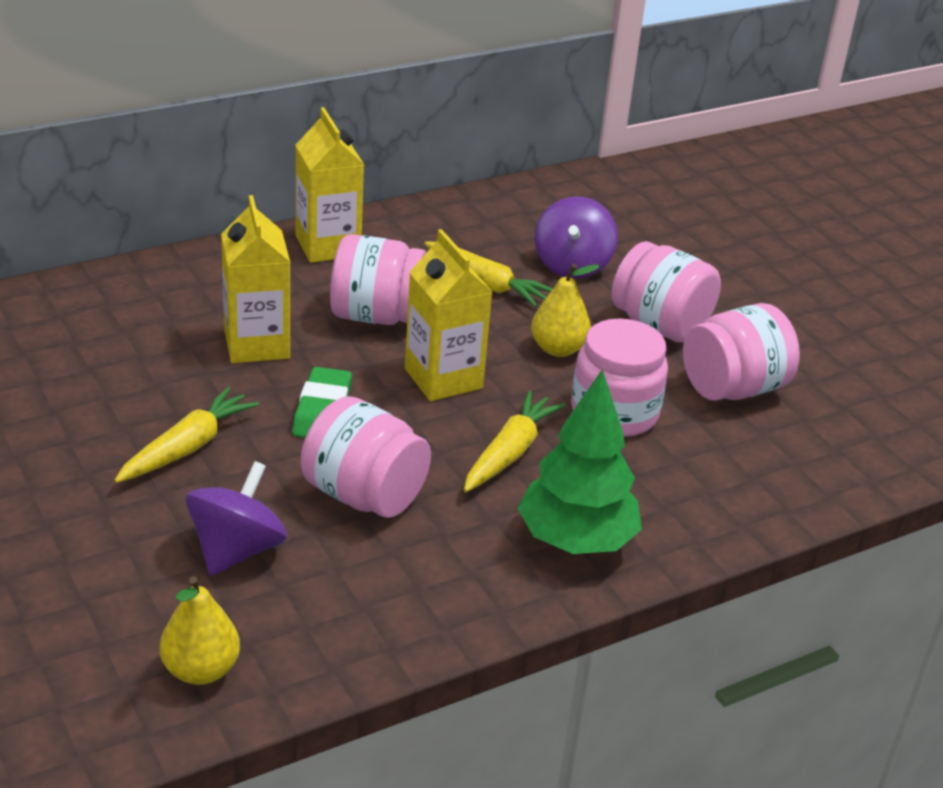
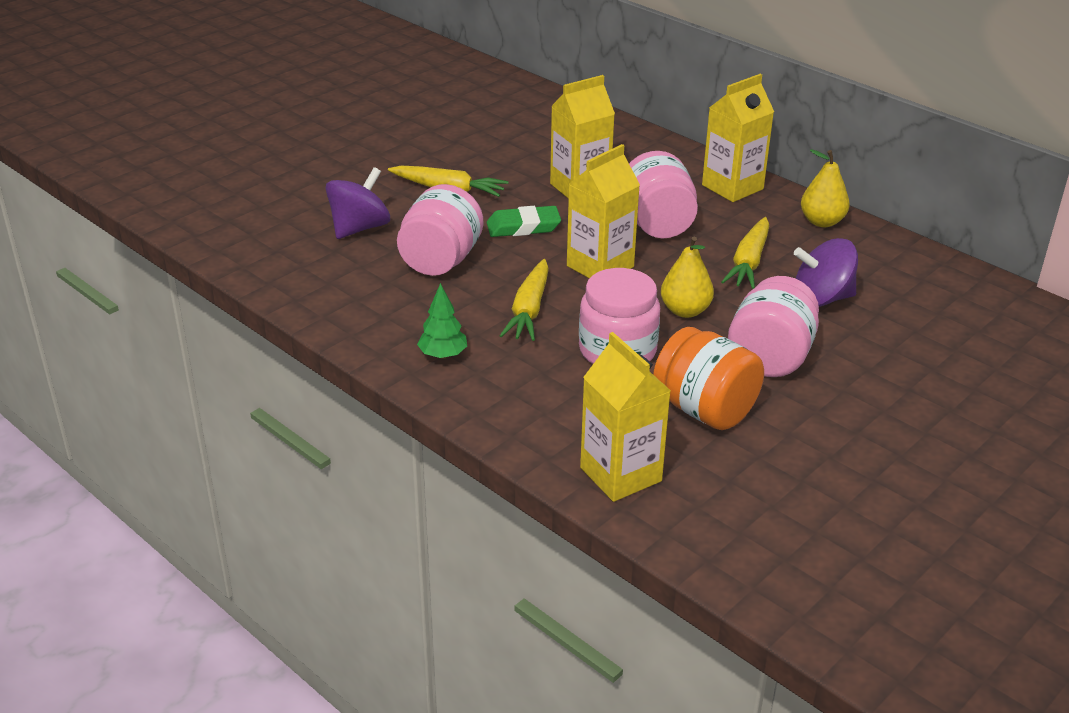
camera: 75 degrees right, 0 degrees up
(201, 670) = (249, 240): yellow pear -> yellow pear (822, 222)
(237, 550) = (359, 228): purple spinning top -> purple spinning top turned 60 degrees counterclockwise
(509, 452) = (529, 310): yellow carrot -> yellow carrot turned 90 degrees clockwise
(576, 541) = (443, 355): green tree -> green tree, size x0.51
(733, 388) = (705, 410): pink jar -> orange jar
(823, 469) = (620, 474): none -> yellow carton

